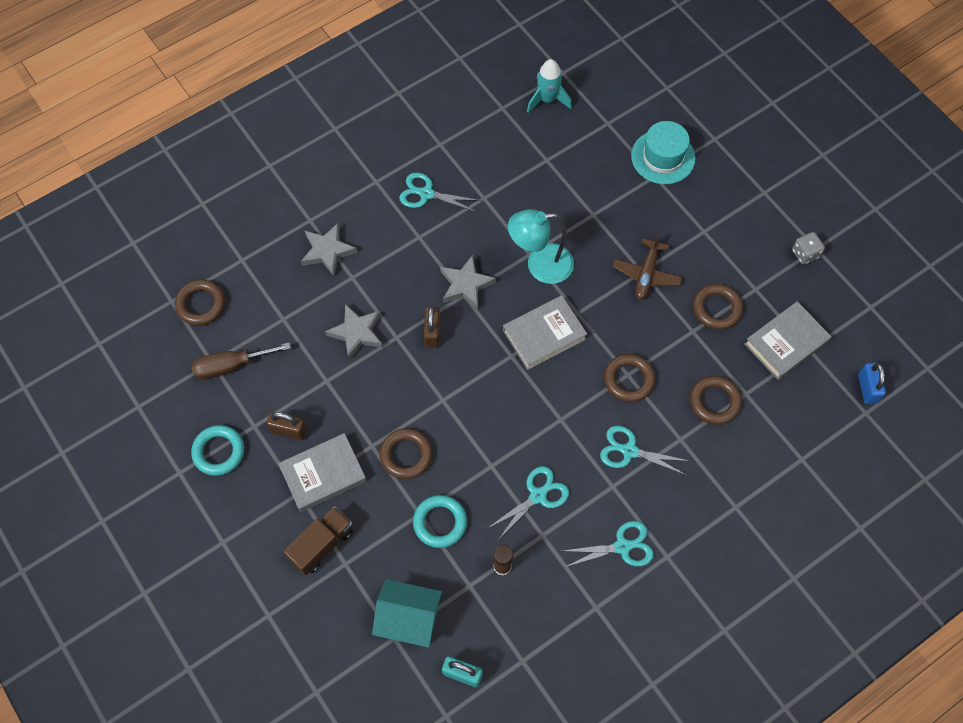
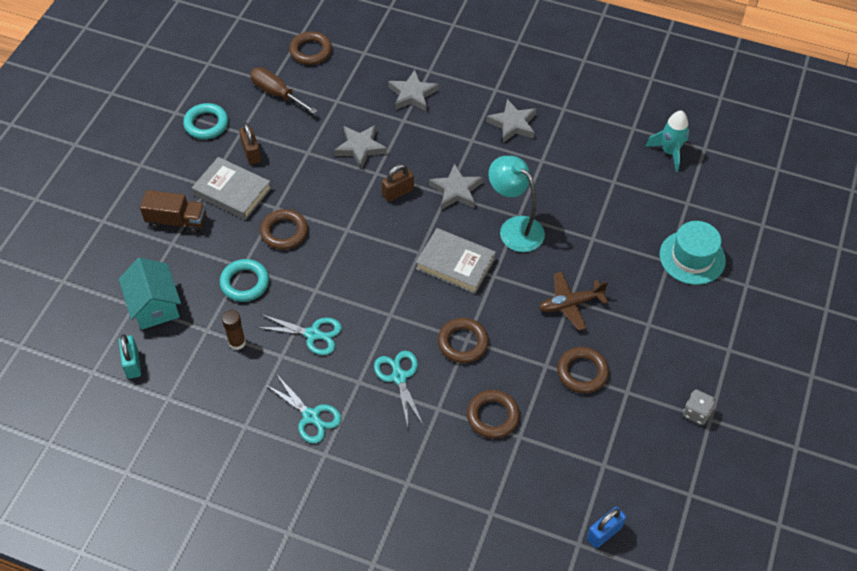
camera: 55 degrees right, 10 degrees down
(426, 194) = (512, 124): turquoise scissors -> grey star
(786, 343) = (594, 443): grey book -> none

